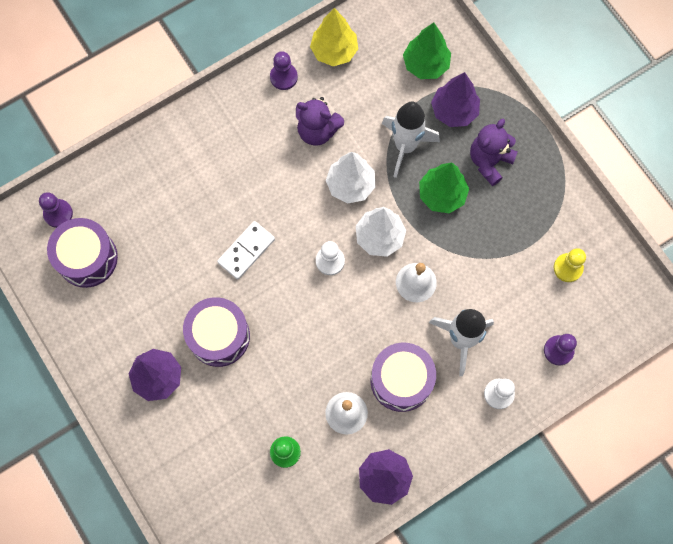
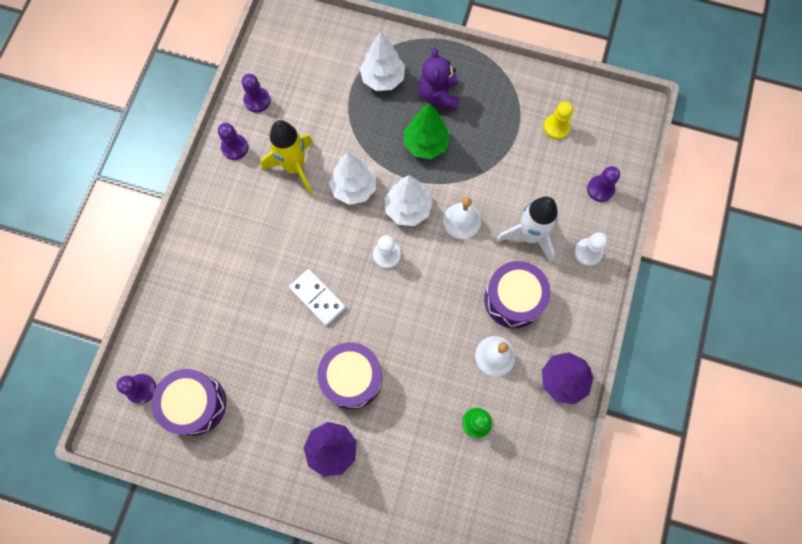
camera: 40 degrees left, 0 degrees up
(246, 251) = (317, 297): white domino -> white domino turned 45 degrees counterclockwise
(317, 131) = (294, 167): purple teddy bear -> yellow rocket
(334, 51) = (257, 100): yellow tree -> purple pawn
(405, 146) = (369, 130): white rocket -> none
(426, 65) = (334, 61): green tree -> none
(454, 111) = (383, 79): purple tree -> white tree

